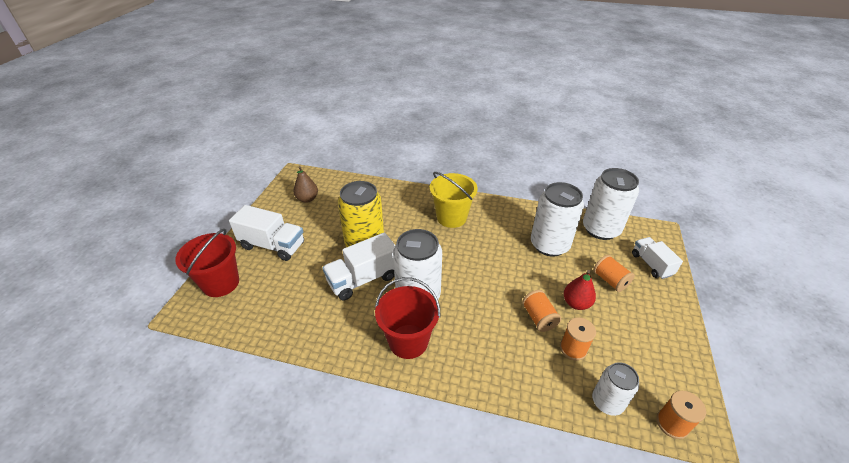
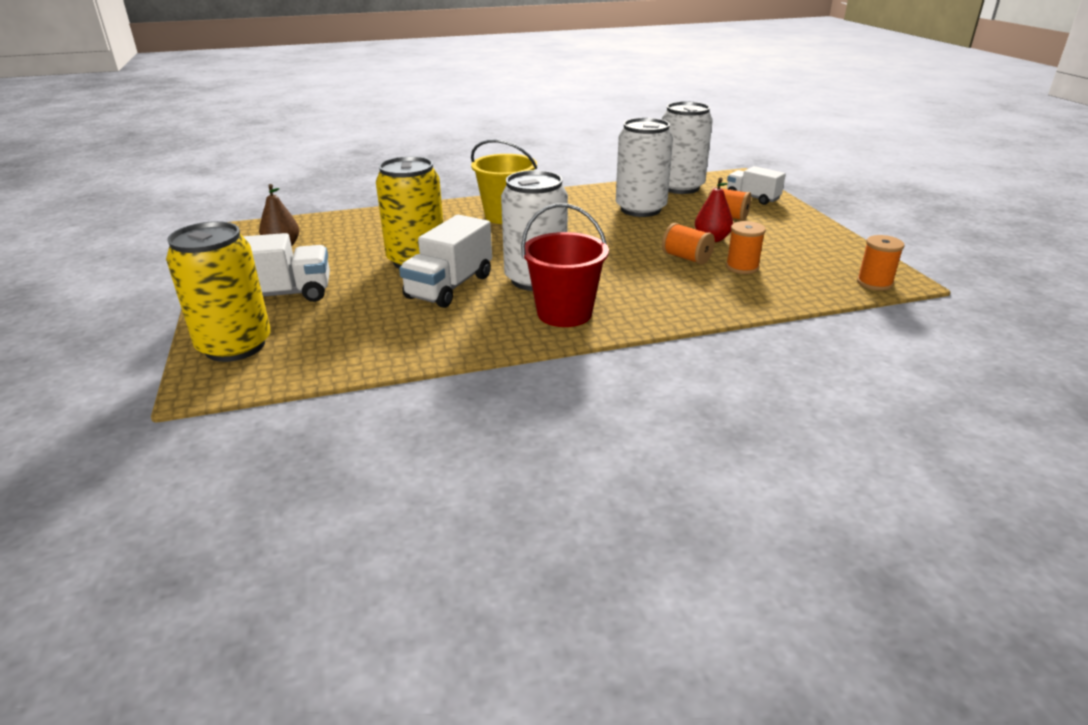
camera: 30 degrees left, 10 degrees down
(221, 283) = (235, 346): red bucket -> yellow can
(607, 402) = (809, 288): white can -> none

